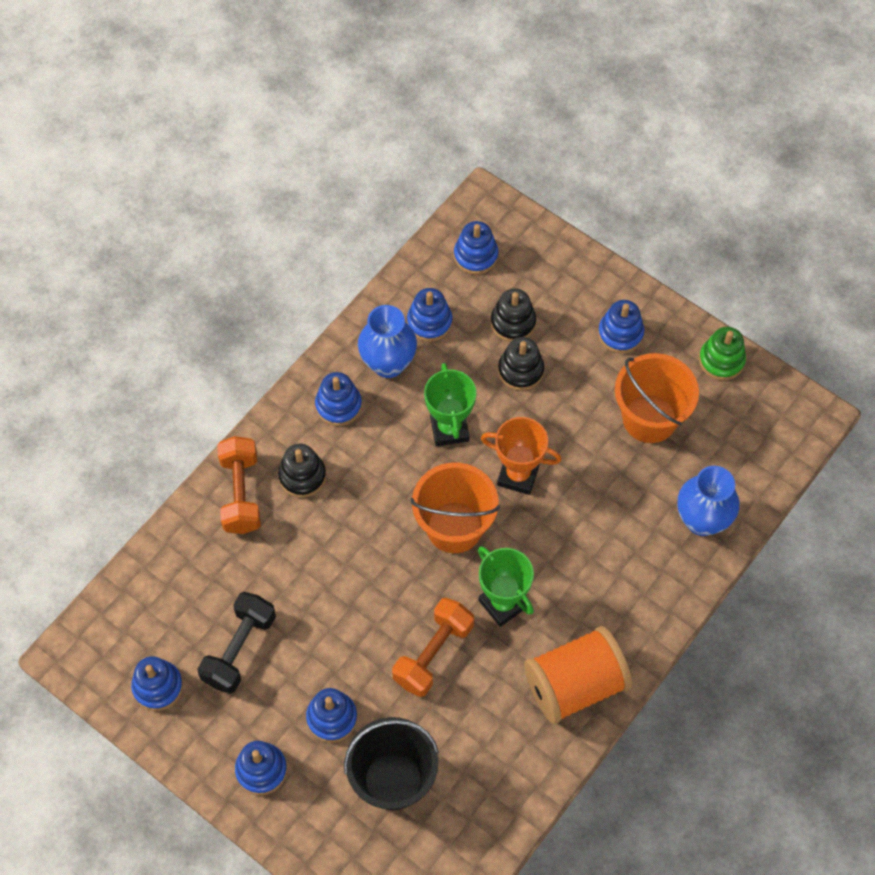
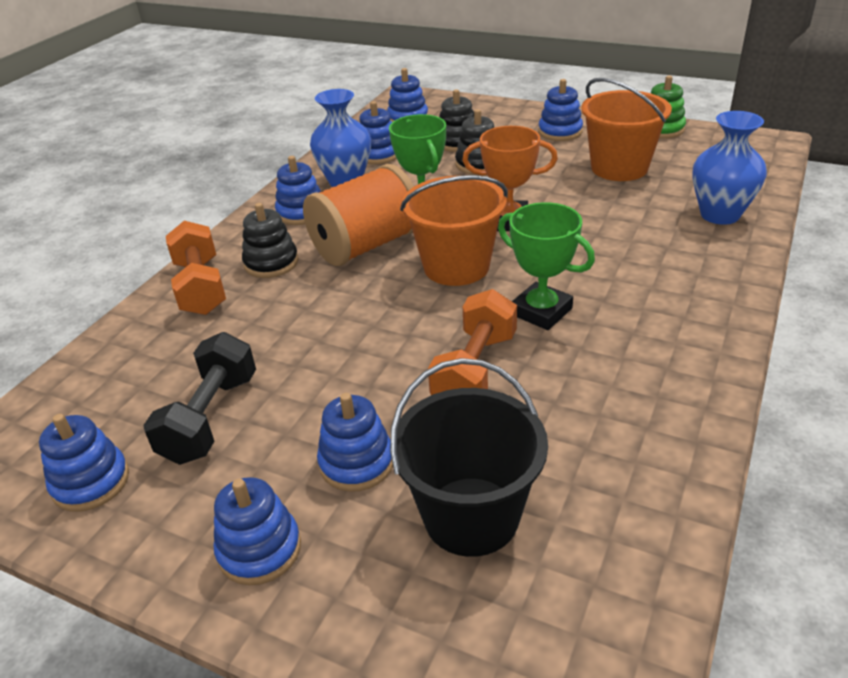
camera: 10 degrees left, 25 degrees down
(575, 685) = (671, 361): orange spool -> orange spool (366, 246)

